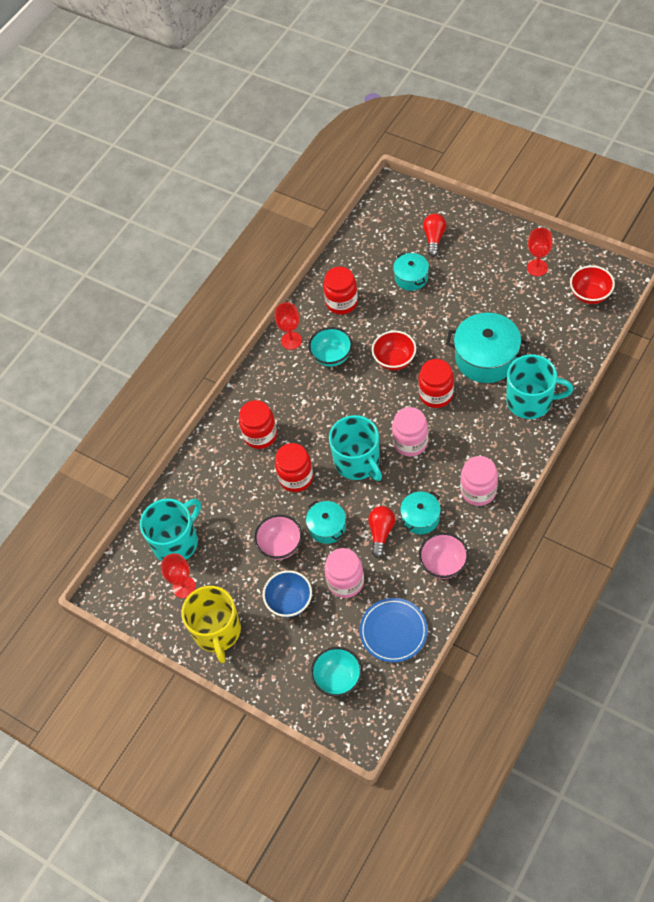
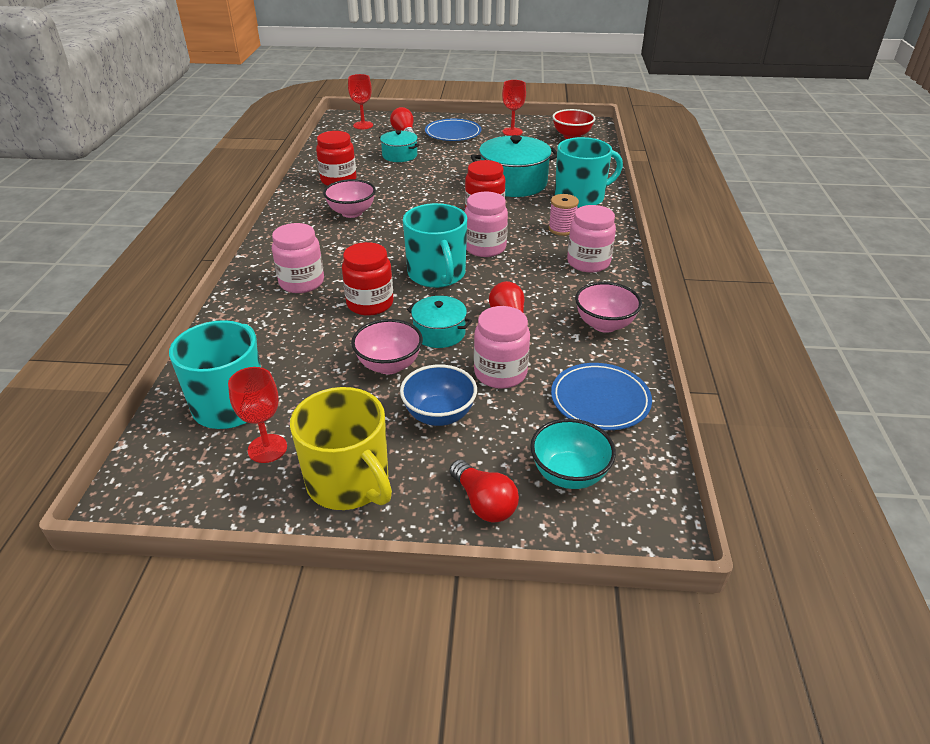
camera: 35 degrees left, 20 degrees down
(260, 435) = (301, 282): red jar -> pink jar
(280, 677) = (484, 503): none -> red light bulb
(291, 340) = (298, 212): red goblet -> red goblet (363, 125)
(332, 356) = (352, 213): turquoise bowl -> pink bowl
(358, 462) = (437, 274): turquoise mug -> turquoise mug turned 45 degrees clockwise
(394, 360) = (422, 202): red bowl -> none
(420, 518) = (545, 297): turquoise pot -> none
(479, 253) = (453, 133): none -> blue plate
(485, 440) = (561, 229): none -> pink spool

